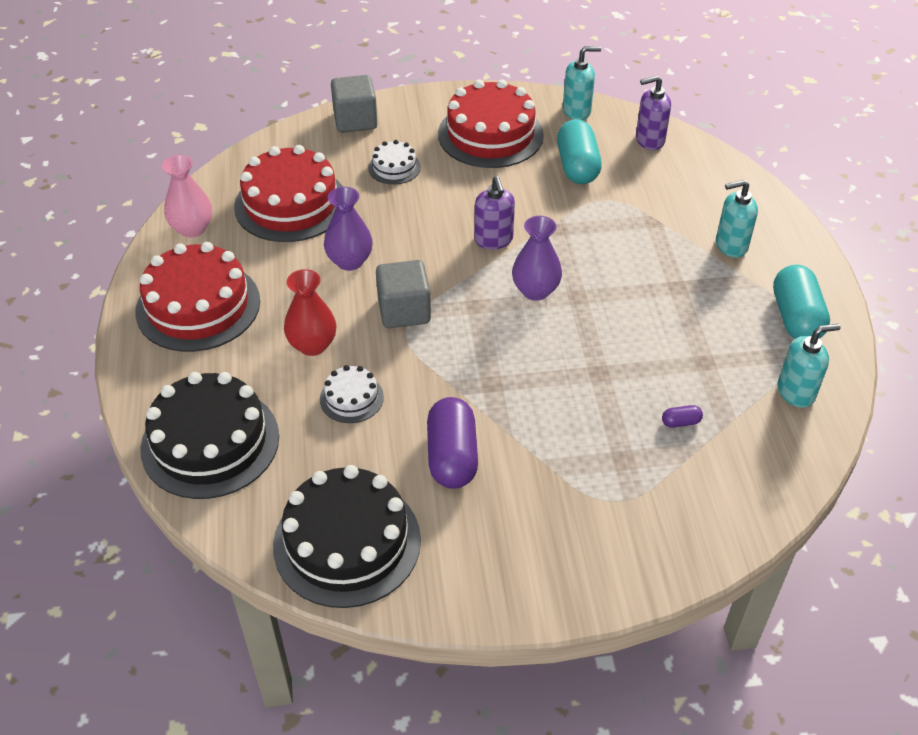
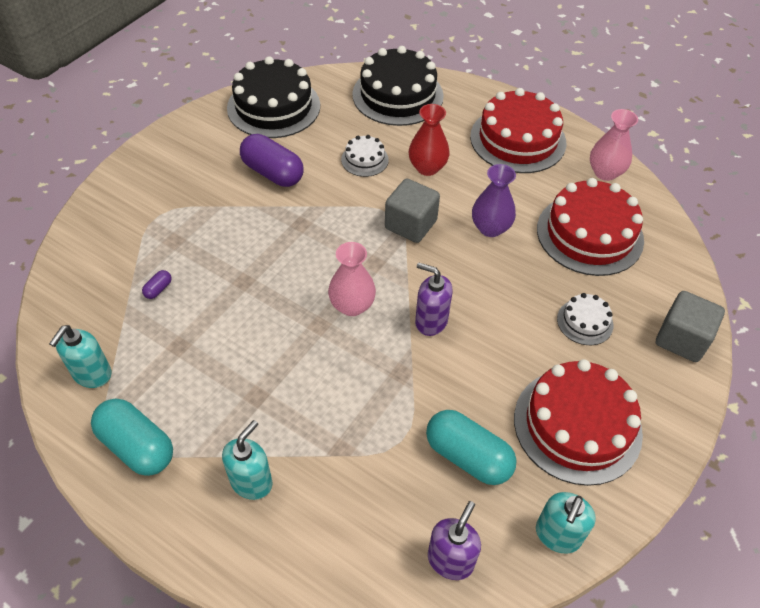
camera: 130 degrees right, 5 degrees up
(535, 290) = (352, 305): purple vase -> pink vase

